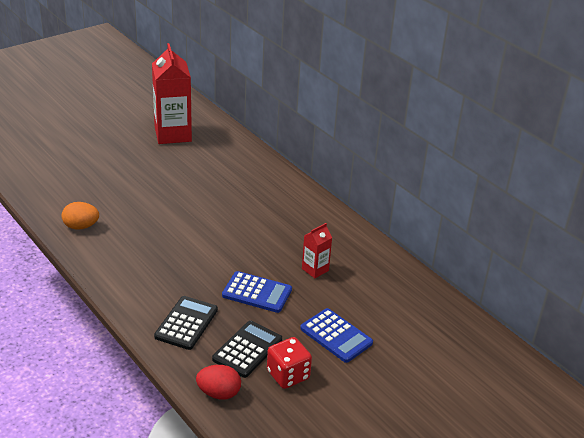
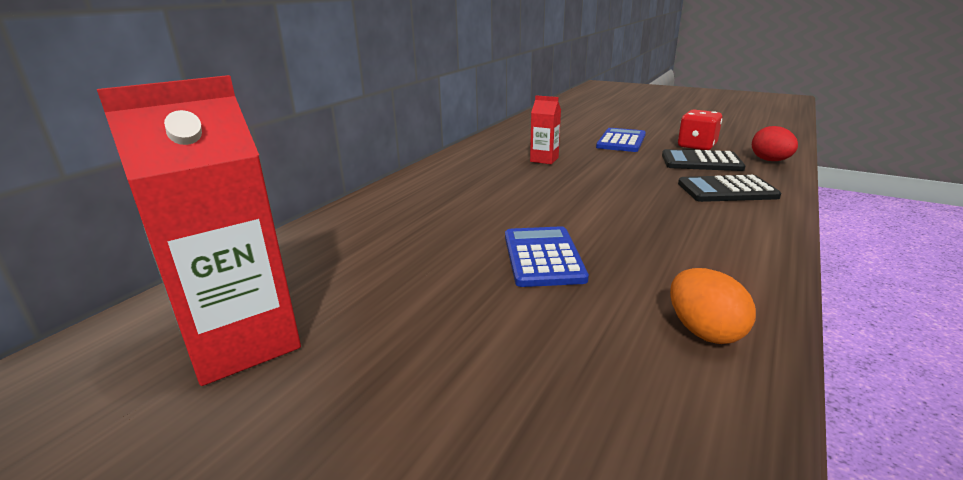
camera: 110 degrees left, 10 degrees down
(257, 293) = (621, 173): blue calculator -> blue calculator (543, 257)

